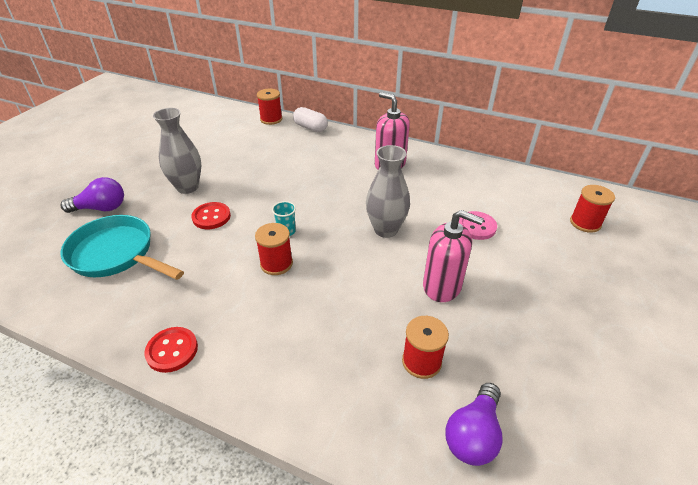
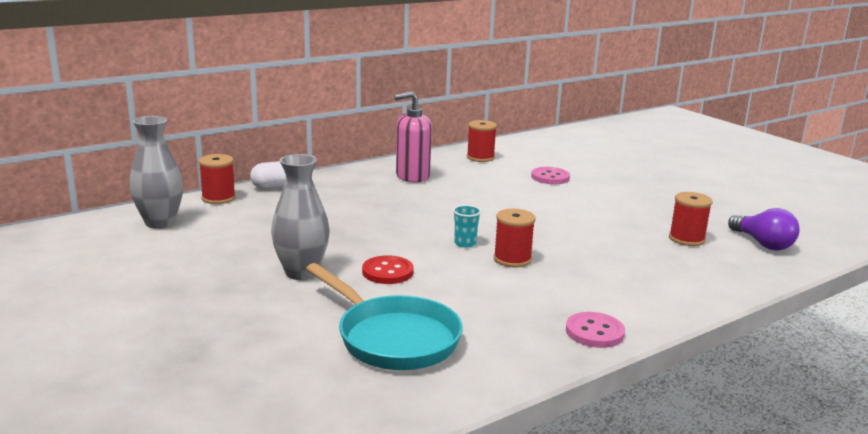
camera: 60 degrees left, 20 degrees down
(101, 208) = (266, 334): purple light bulb -> none
(117, 254) = (392, 338): turquoise pan -> turquoise pan turned 105 degrees counterclockwise
(172, 350) = (594, 332): red button -> pink button
(386, 229) = (514, 206): grey vase -> grey vase (160, 223)
(442, 286) = (611, 209): pink soap dispenser -> none
(585, 223) = (585, 149): red spool -> red spool (480, 157)

